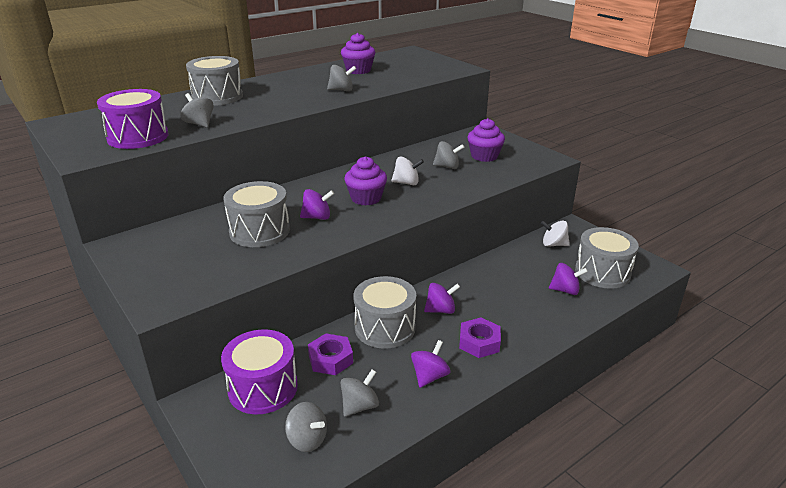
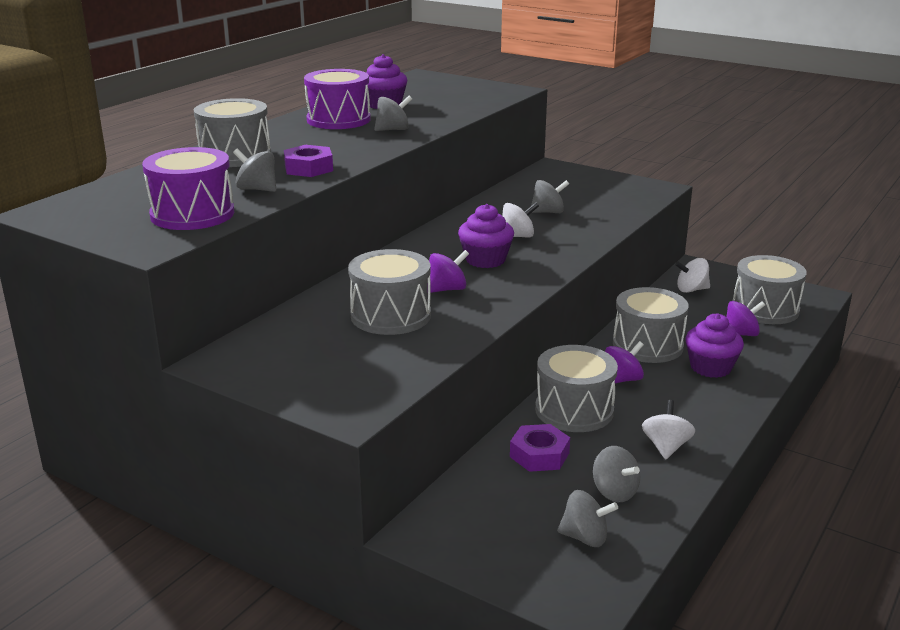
camera: 20 degrees left, 5 degrees down
(263, 388) = (485, 501): purple drum -> purple drum (338, 120)
(360, 406) = (614, 492): grey spinning top -> grey spinning top turned 120 degrees clockwise
(429, 376) = (666, 447): purple spinning top -> white spinning top
(479, 342) = (691, 403): purple nut -> purple nut (308, 168)
(483, 285) = (647, 345): none -> grey drum
(484, 156) = (580, 195): purple cupcake -> purple cupcake (710, 367)

